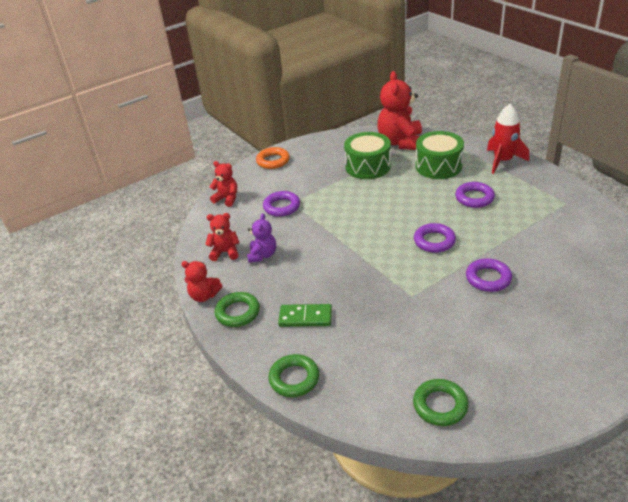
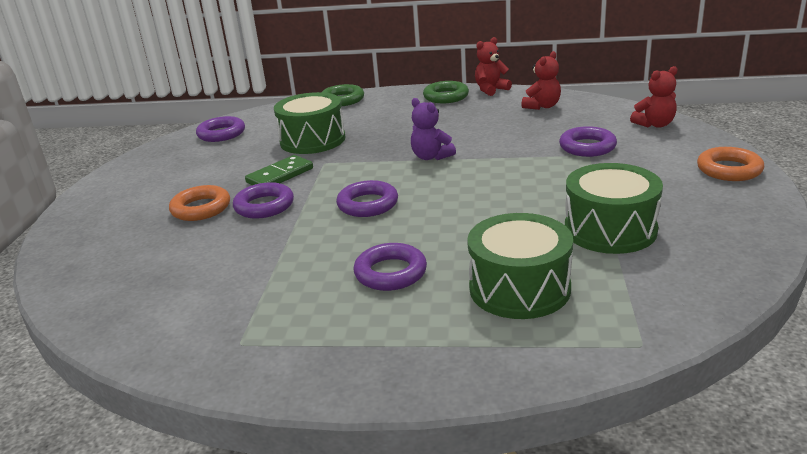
camera: 130 degrees right, 10 degrees down
(262, 255) = (508, 119): purple teddy bear -> purple teddy bear (431, 157)
(305, 317) = (391, 116): green domino -> green domino (280, 175)
(388, 330) = (312, 140): none -> green drum
(401, 142) = (657, 292): red teddy bear -> none
(440, 405) = (221, 134): green ring -> purple ring
(503, 161) = (433, 364): red rocket -> none
(528, 303) = (201, 208): none -> orange ring

